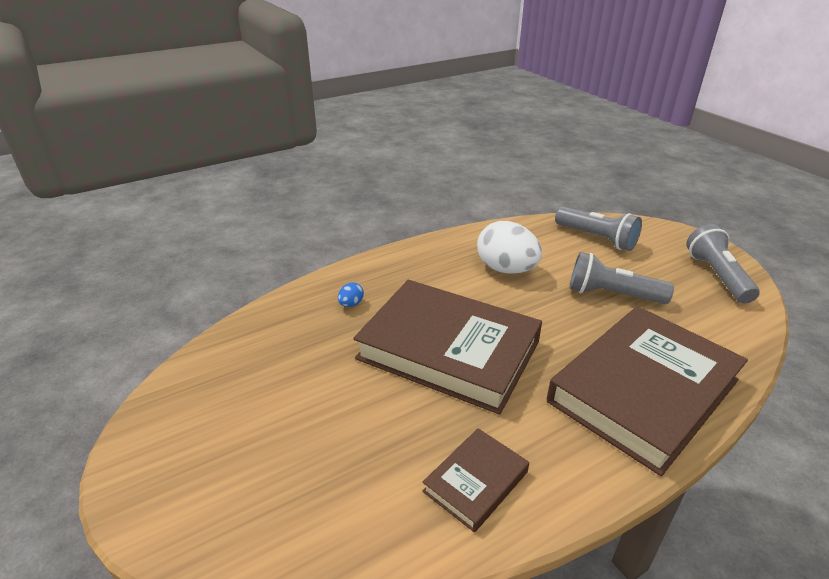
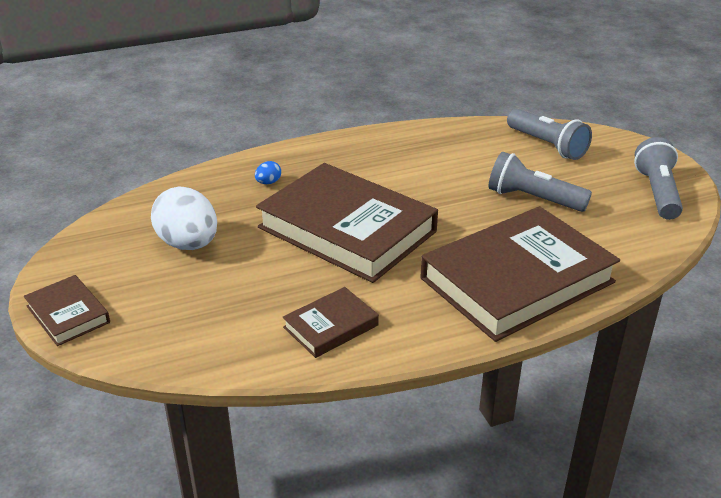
camera: 10 degrees right, 0 degrees up
(157, 511) = (68, 314): none -> brown book
(506, 269) = (435, 166): white egg -> white egg (188, 244)

